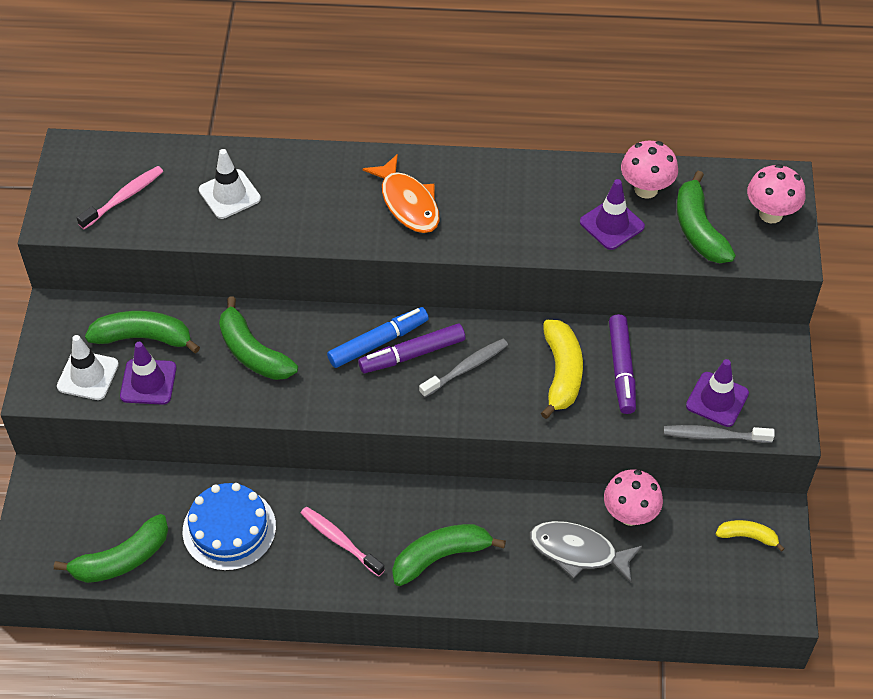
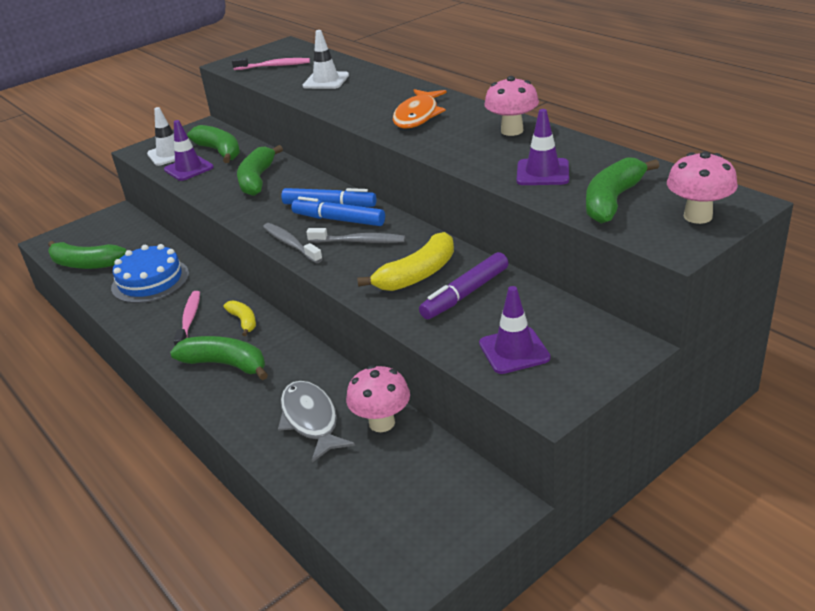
camera: 50 degrees right, 20 degrees down
(412, 354) = (339, 220): purple marker -> blue marker
(646, 189) = (603, 165): pink mushroom -> pink mushroom (512, 131)
(714, 436) = (475, 371): grey toothbrush -> grey toothbrush (290, 244)
(748, 536) = (453, 501): yellow banana -> yellow banana (243, 321)

